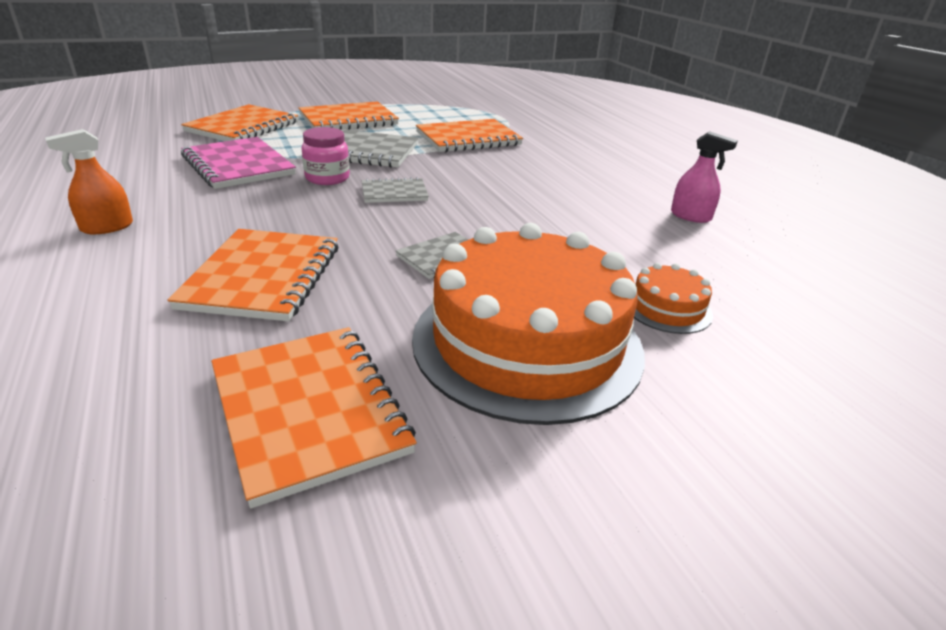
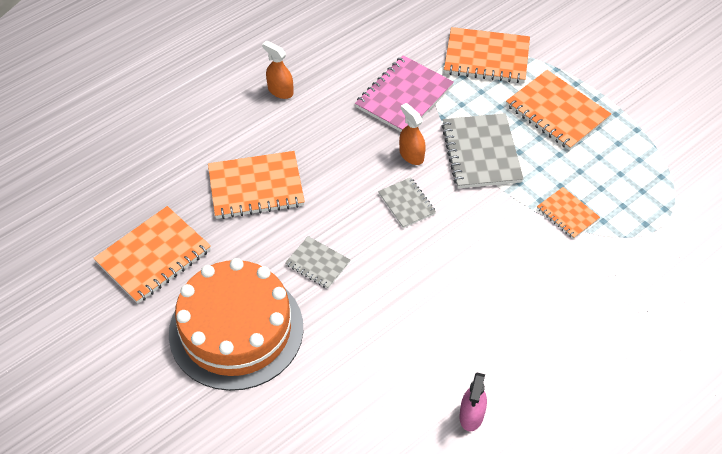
camera: 75 degrees right, 20 degrees up
(327, 178) = (411, 155): pink jar -> orange spray bottle
(468, 139) = (567, 214): orange notebook -> orange notebook, size x0.56
(667, 308) = (303, 401): orange cake -> none

